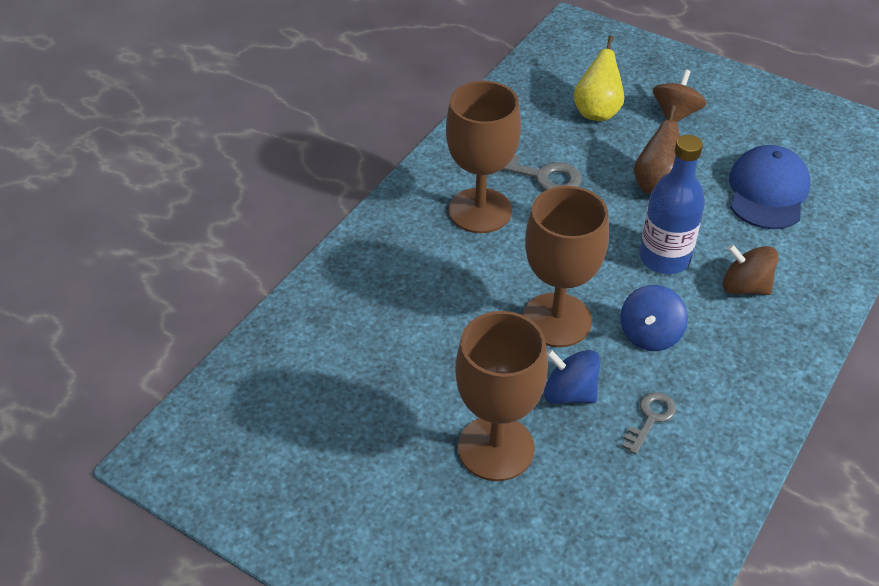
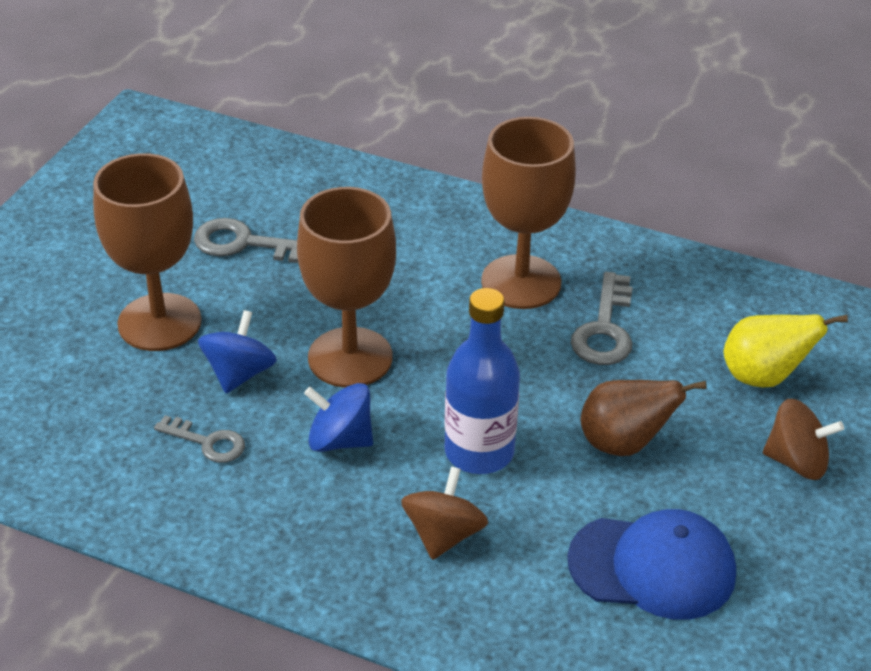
camera: 80 degrees right, 5 degrees down
(395, 379) = (246, 244): none -> grey key

